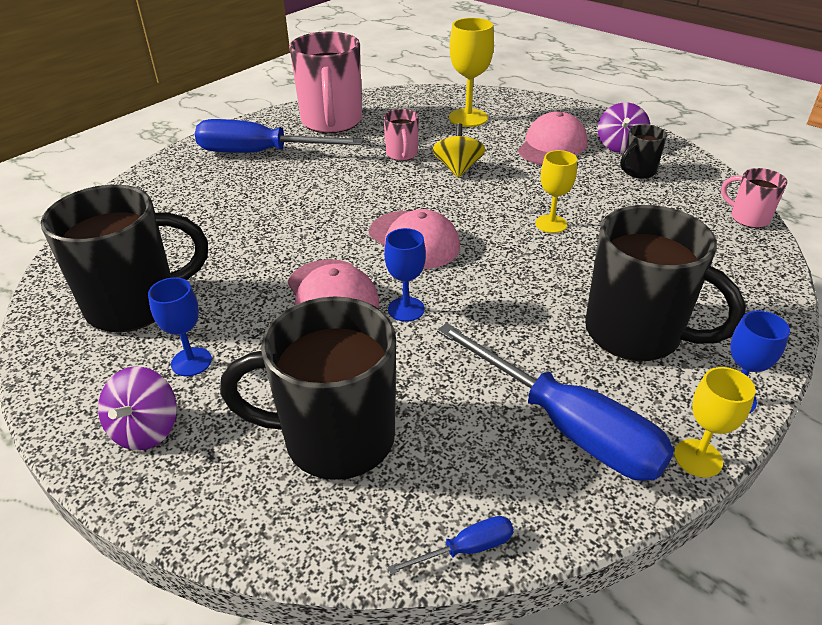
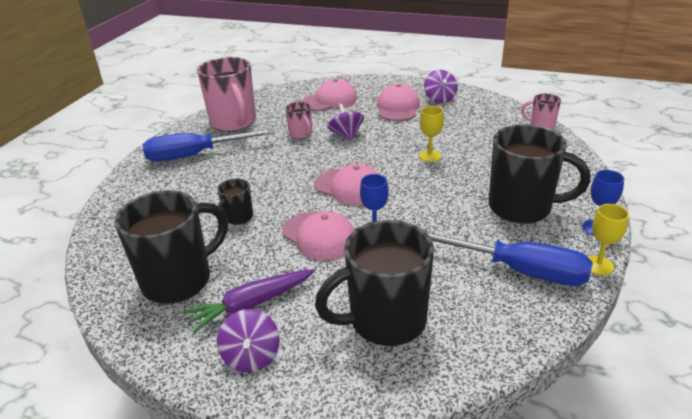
camera: 20 degrees left, 5 degrees down
(191, 362) = (251, 305): blue goblet -> purple carrot
(458, 169) = (346, 135): yellow spinning top -> purple spinning top
(466, 549) = (507, 355): blue screwdriver -> none
(468, 118) = (330, 100): yellow goblet -> pink cap
(637, 171) = (461, 112): black mug -> black mug (238, 217)

